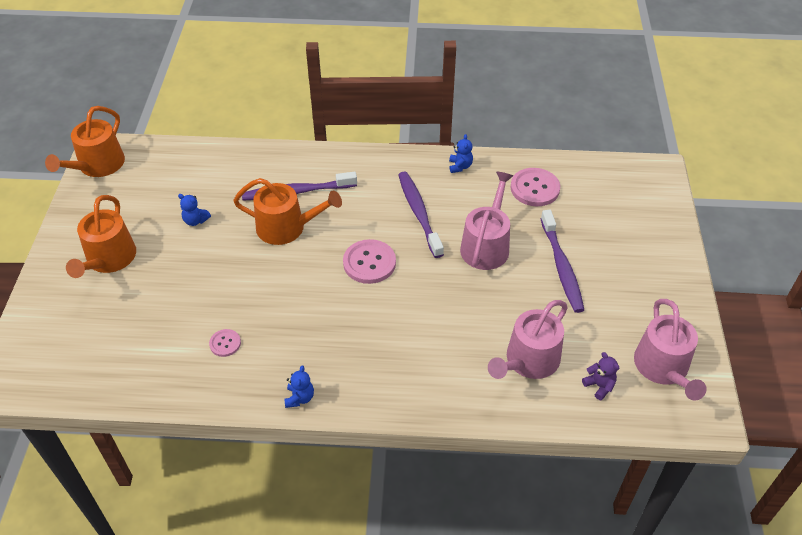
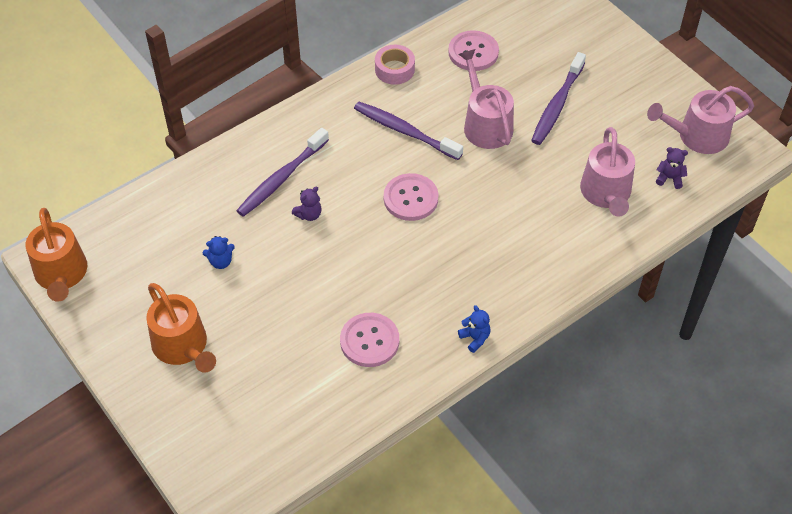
camera: 40 degrees left, 5 degrees up
(225, 343) = (369, 341): pink button -> pink button, size x1.83
(286, 227) = (309, 214): orange watering can -> purple teddy bear
(460, 166) = (394, 69): blue teddy bear -> pink tape
(561, 266) = (557, 105): purple toothbrush -> purple toothbrush turned 75 degrees clockwise
(663, 368) = (697, 136): pink watering can -> pink watering can turned 120 degrees clockwise

